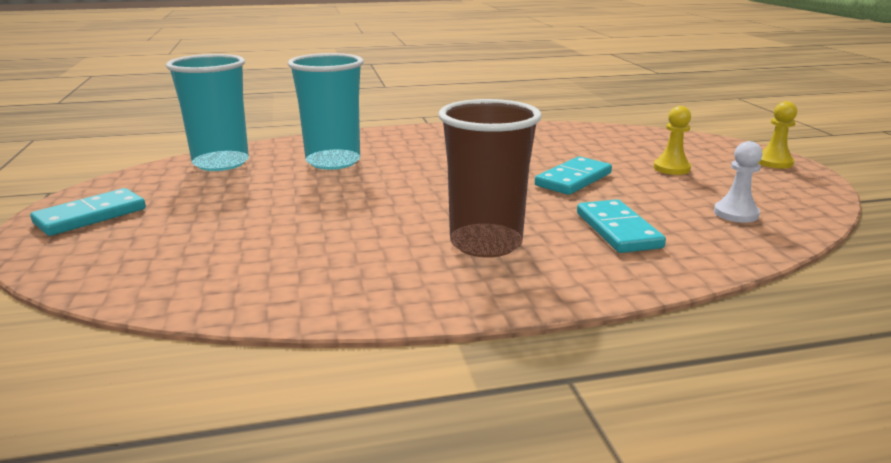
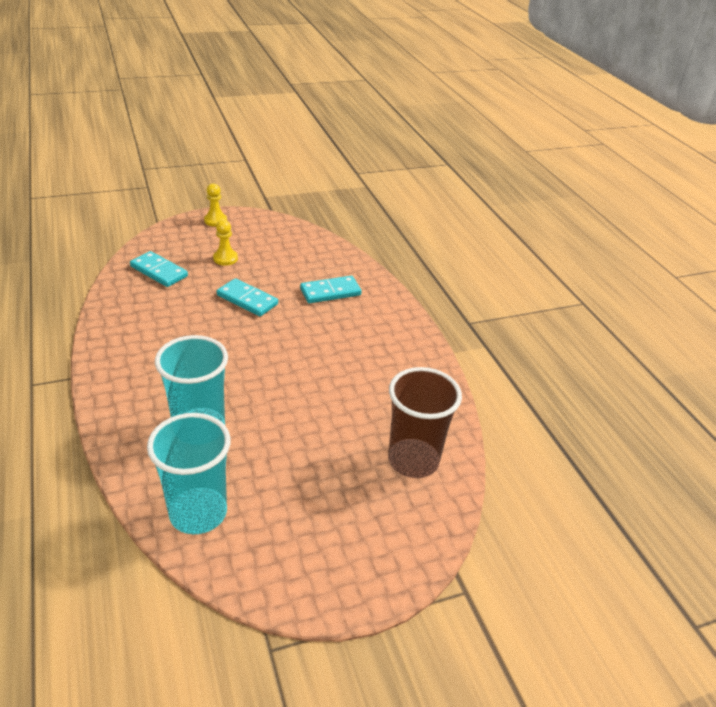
camera: 100 degrees left, 15 degrees up
(91, 216) = (342, 564): turquoise domino -> turquoise domino (159, 271)
(486, 243) = (356, 340): brown cup -> brown cup (413, 460)
(736, 214) = (302, 251): white pawn -> none

